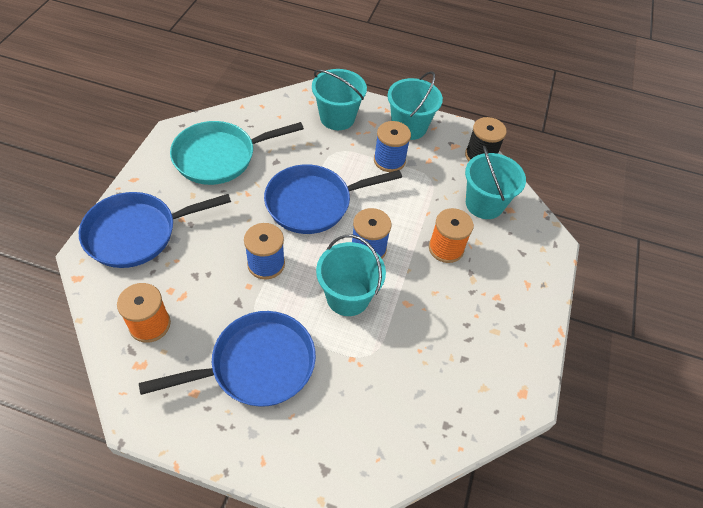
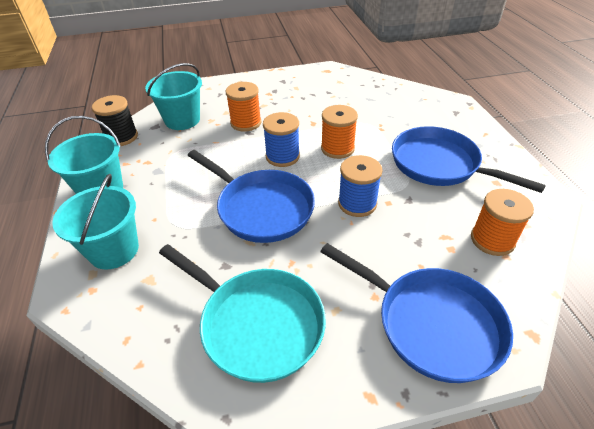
camera: 115 degrees left, 10 degrees down
(348, 297) = (337, 148): turquoise bucket -> orange spool
(389, 160) = (163, 184): blue spool -> none

